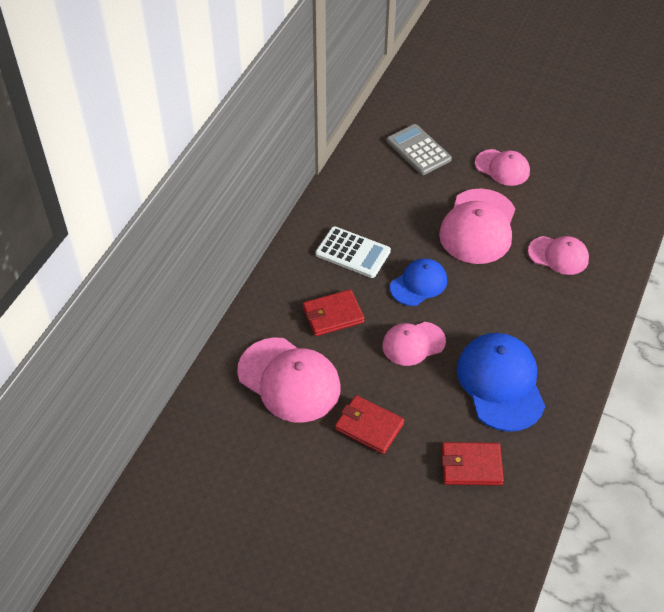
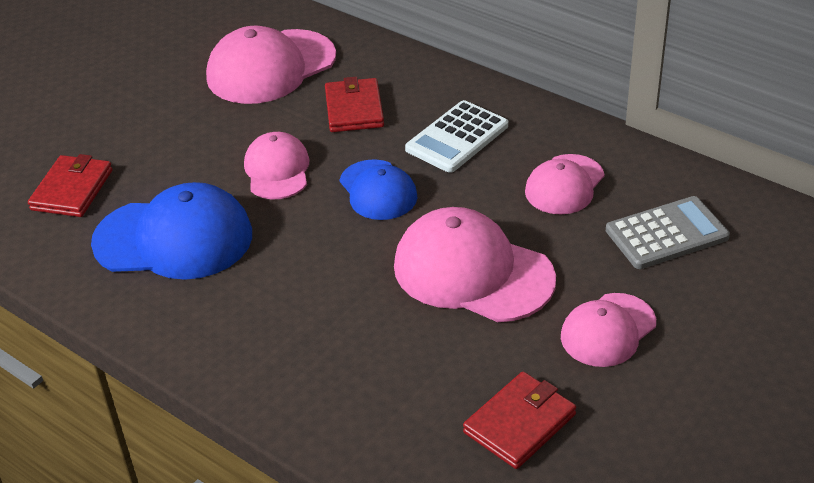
camera: 105 degrees right, 10 degrees down
(369, 426) = (174, 118): red wallet -> red wallet (519, 423)
(558, 255) = (381, 356): pink cap -> pink cap (564, 185)

